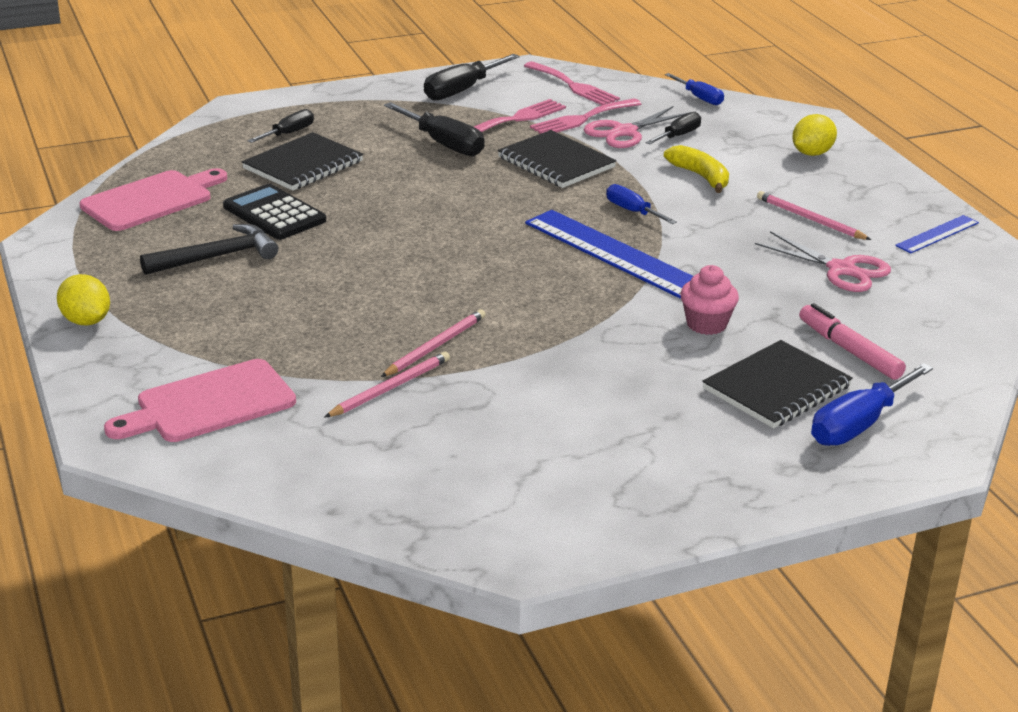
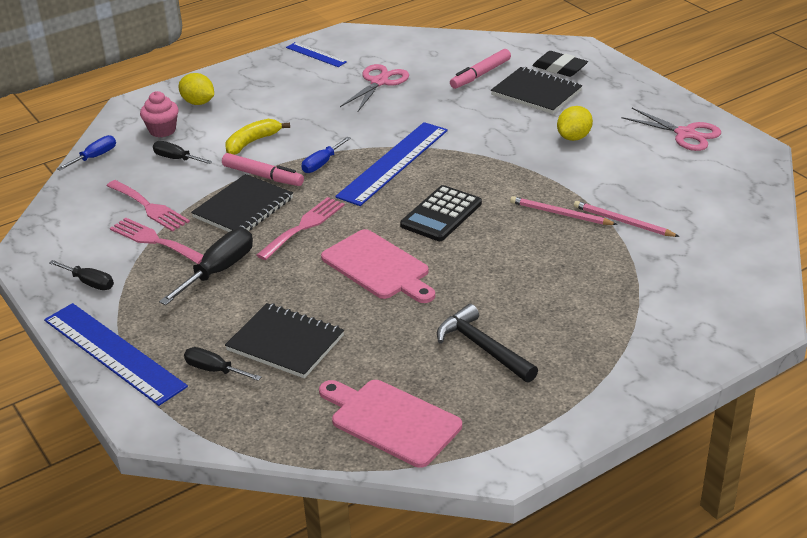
camera: 100 degrees left, 5 degrees up
(86, 321) = (623, 389): yellow lemon -> yellow lemon (574, 137)
(209, 404) = (693, 292): pink cutting board -> pink cutting board (378, 267)
(274, 214) = (391, 336): black calculator -> black calculator (441, 214)
(347, 96) = (113, 353): none -> blue ruler
(462, 90) = (89, 283): black screwdriver -> black screwdriver, size x0.62
(573, 86) = (73, 221): pink fork -> pink fork (304, 226)
(619, 177) = (263, 176): none -> pink marker
(624, 132) = (174, 184): pink scissors -> pink scissors (685, 134)
(706, 324) = (474, 120): pink cupcake -> pink cupcake (162, 130)
(810, 219) = (309, 97): pink pencil -> none
(858, 425) = (559, 68): blue screwdriver -> black eraser

